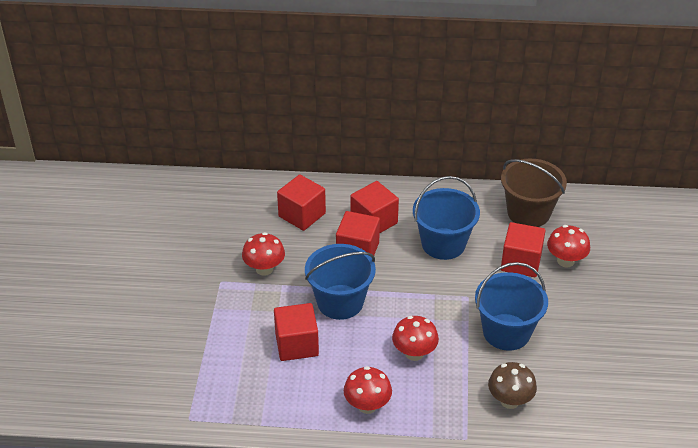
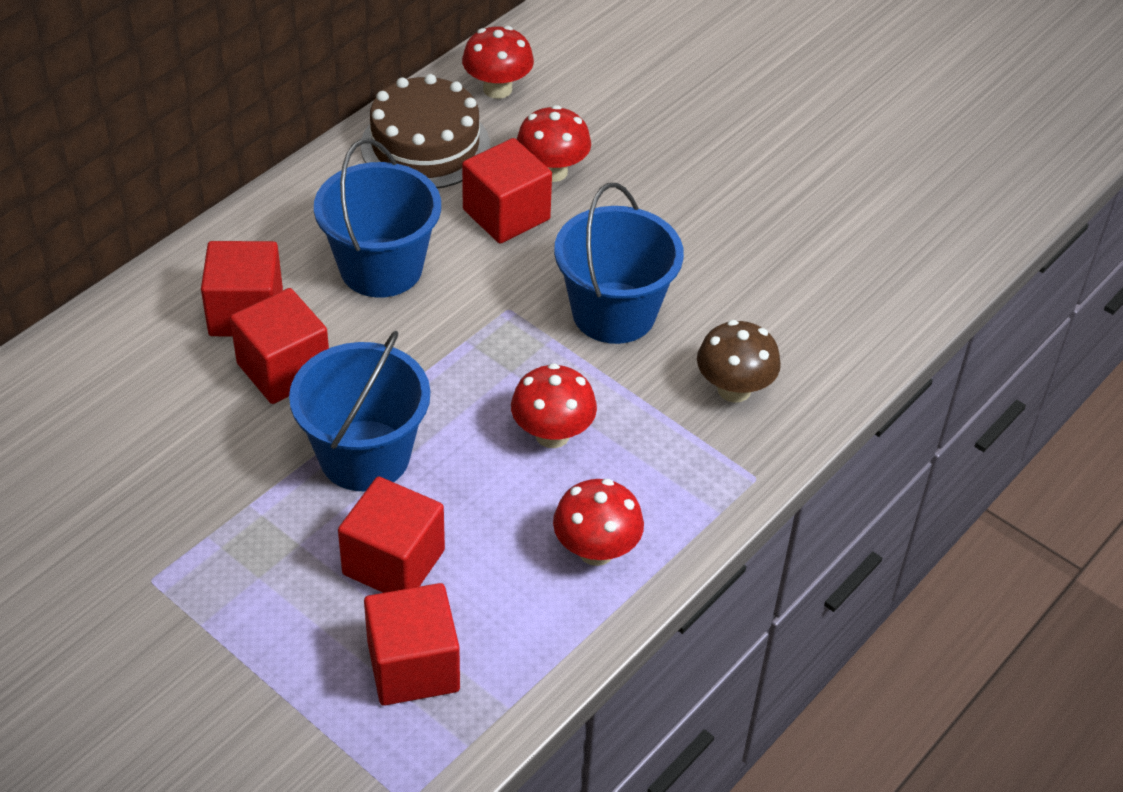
camera: 55 degrees left, 5 degrees up
(264, 269) = (190, 506): red mushroom -> red mushroom (497, 89)
(302, 215) = (128, 387): red cube -> red cube (413, 666)
(528, 213) = (425, 145): brown bucket -> brown cake

